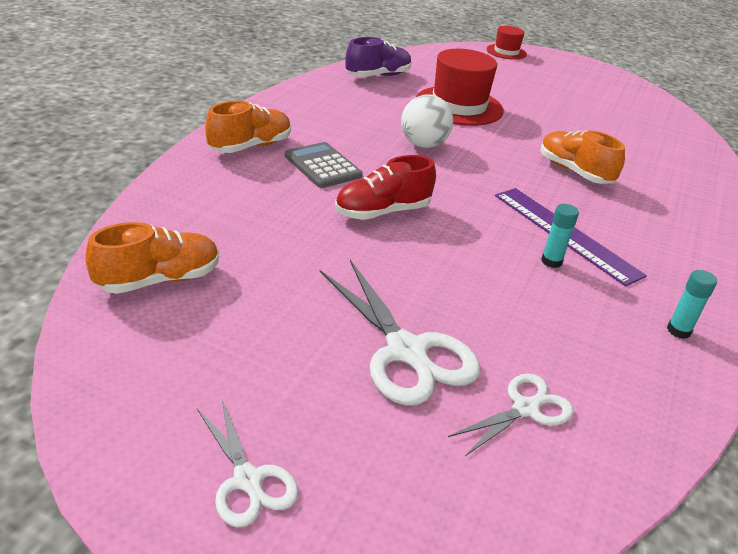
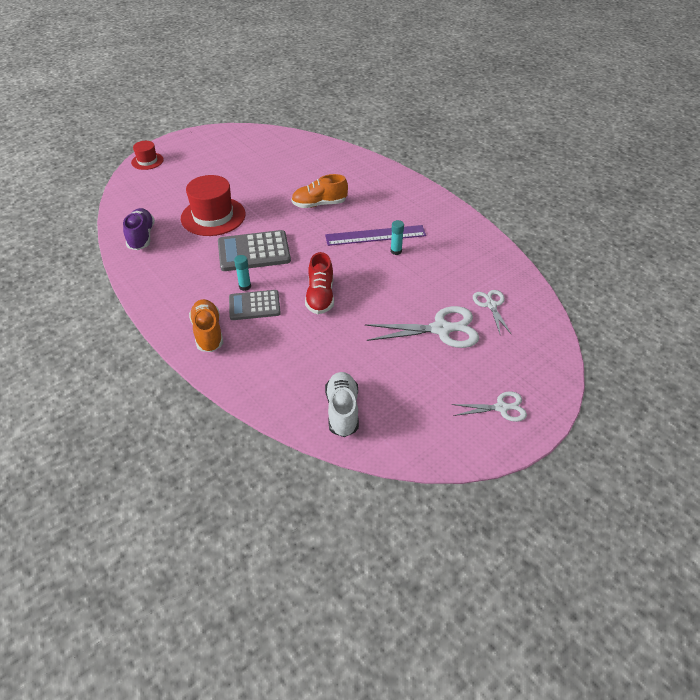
camera: 60 degrees left, 10 degrees up
(159, 280) = (342, 411): orange shoe -> white shoe
(423, 144) = (254, 252): white ball -> grey calculator
(678, 330) = (462, 235): turquoise glue stick -> turquoise glue stick (245, 286)

